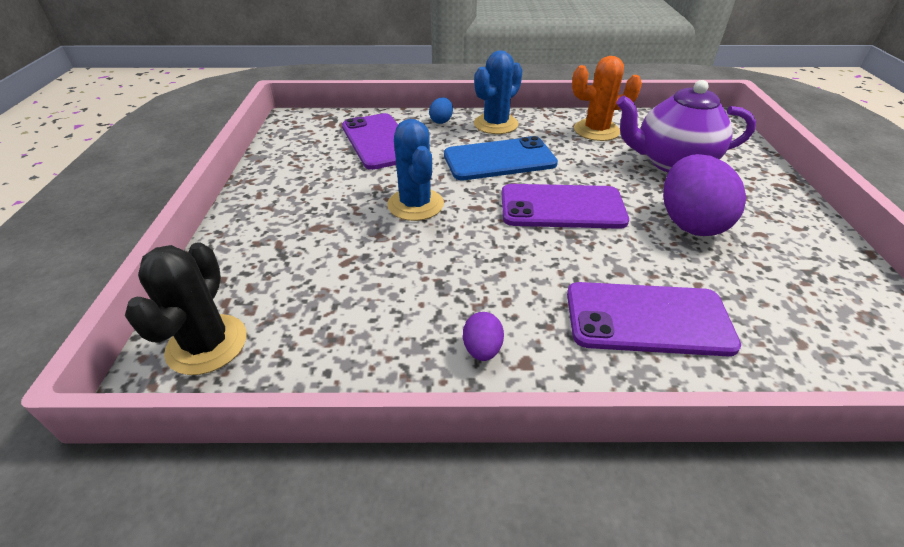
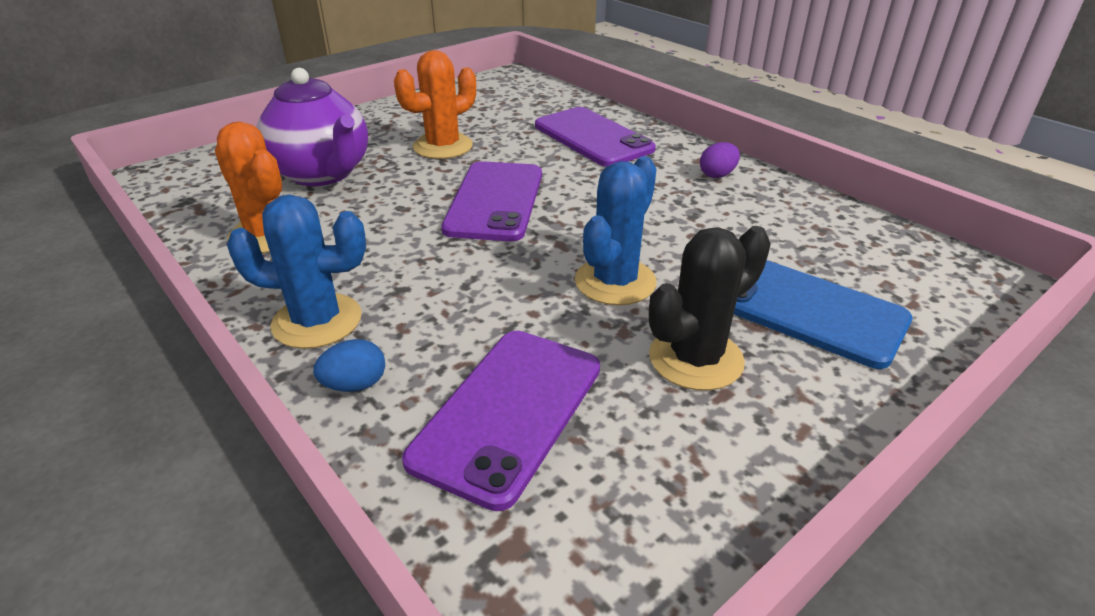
camera: 130 degrees left, 5 degrees down
(207, 344) = (941, 277): black cactus -> black cactus (695, 359)
(499, 159) = (435, 272): blue phone -> blue phone (805, 310)
(562, 207) = (495, 201): purple phone -> purple phone turned 45 degrees clockwise
(689, 223) = (443, 146): purple egg -> orange cactus

